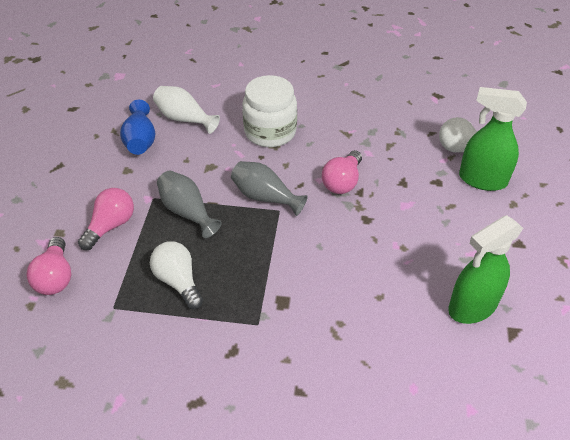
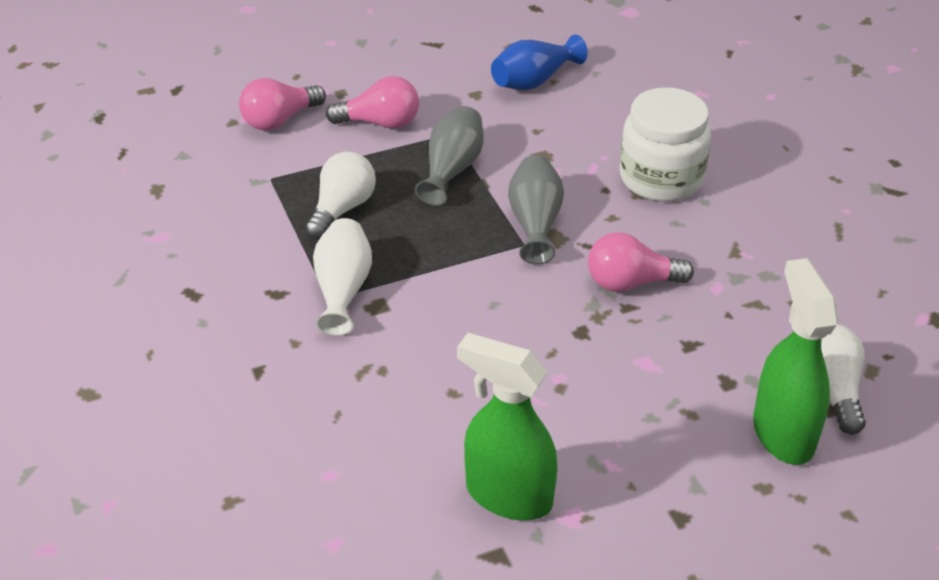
camera: 60 degrees right, 5 degrees down
(184, 119) = (607, 97): white vase -> white vase (343, 290)

